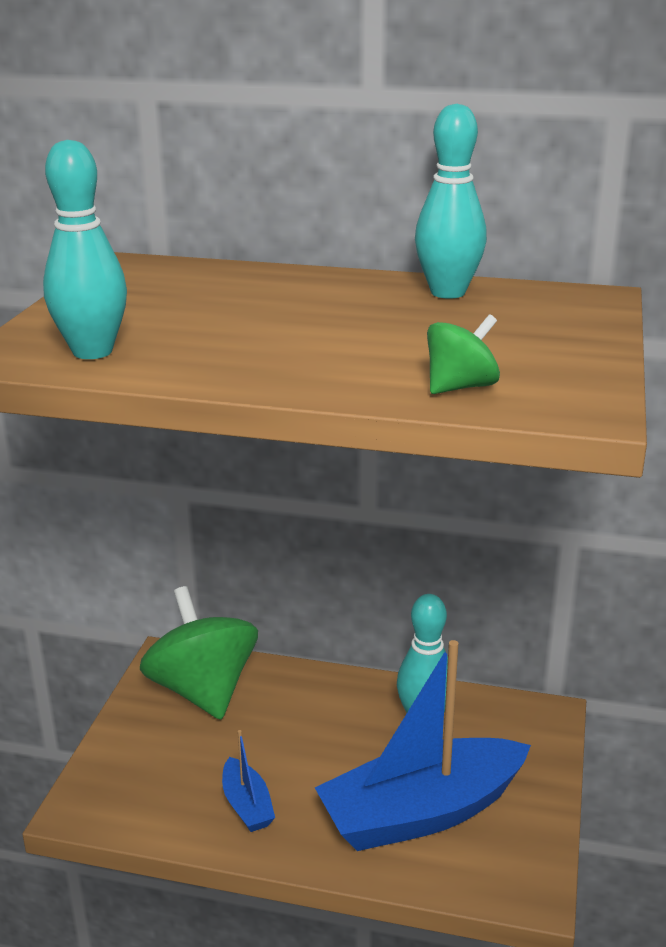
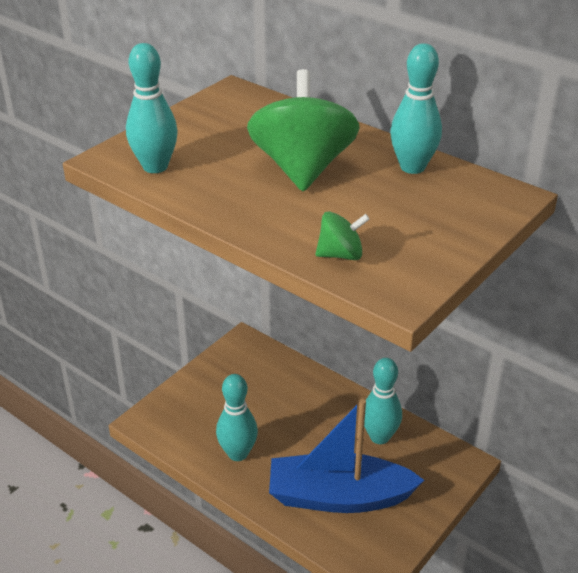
camera: 25 degrees right, 10 degrees up
(203, 690) = (253, 370): green spinning top -> green spinning top (302, 168)
(247, 805) = (238, 453): blue boat -> turquoise bowling pin

